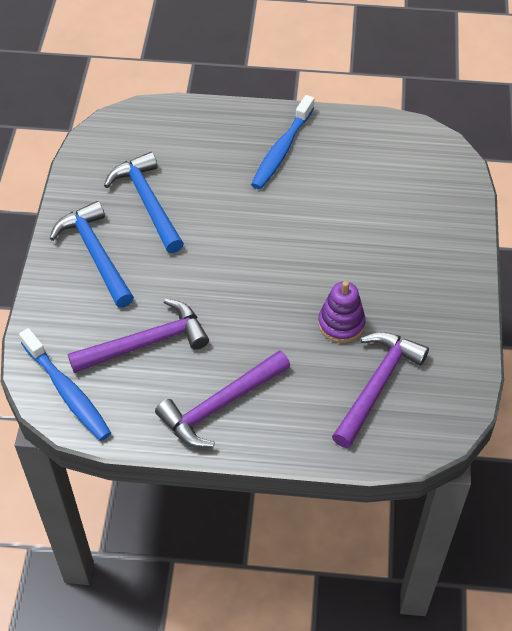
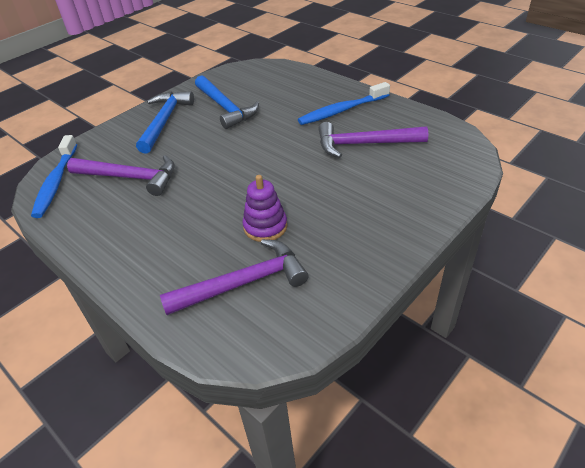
camera: 40 degrees right, 10 degrees down
(147, 202) = (225, 108): blue hammer -> blue hammer turned 135 degrees clockwise
(220, 405) = (124, 236): purple hammer -> purple hammer (364, 144)

